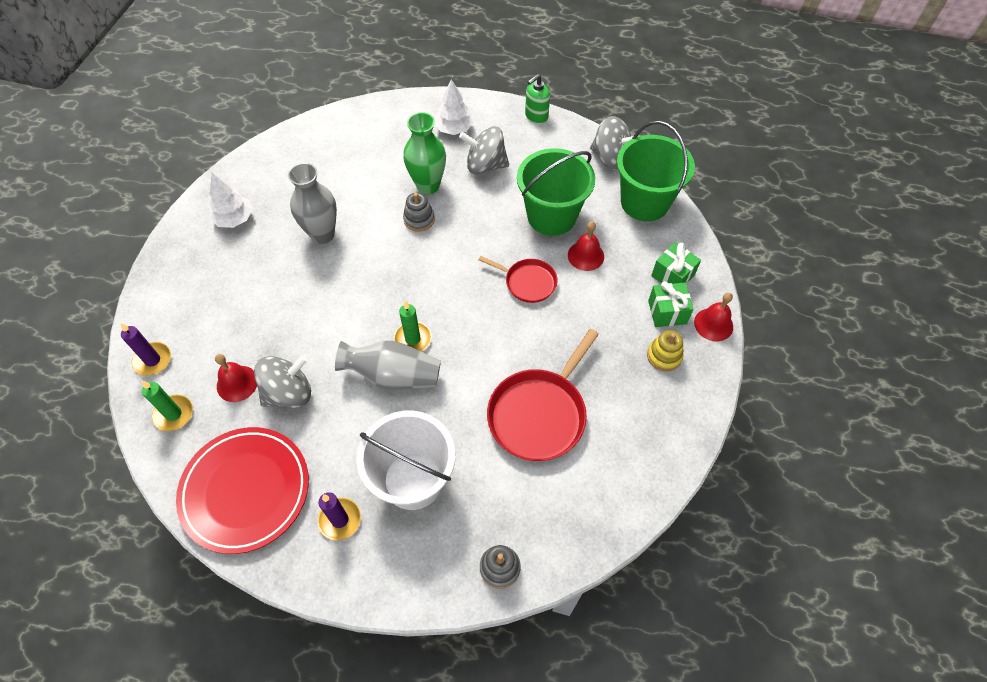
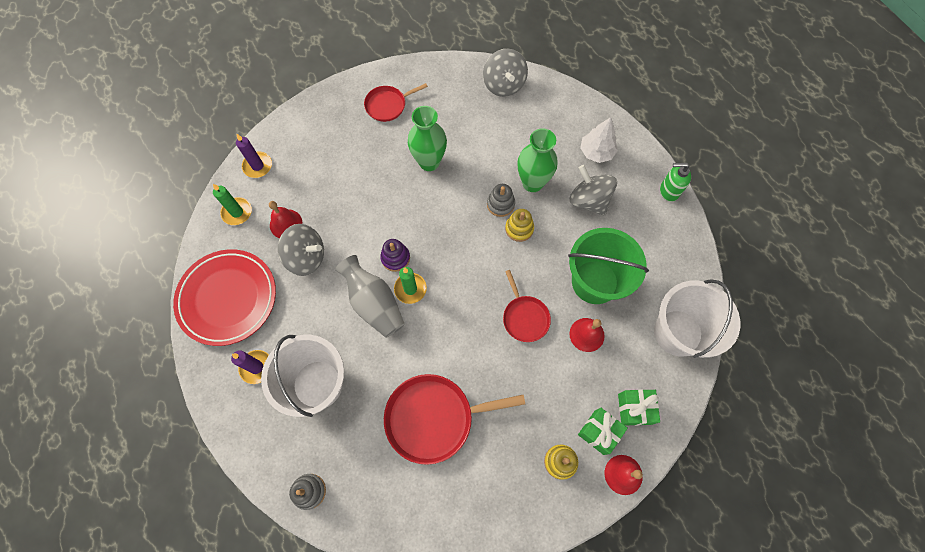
camera: 45 degrees right, 10 degrees up
(234, 219) = (388, 105): white tree -> red pan
(322, 234) = (429, 162): grey vase -> green vase
(373, 327) = (395, 258): none -> purple stacking toy
(453, 225) = (519, 228): none -> yellow stacking toy
(610, 158) = (691, 273): grey spinning top -> grey spinning top (504, 85)
(644, 202) = (678, 332): green bucket -> white bucket

